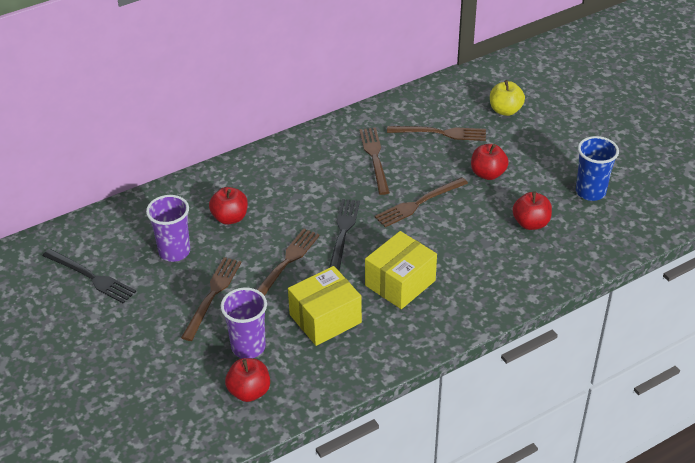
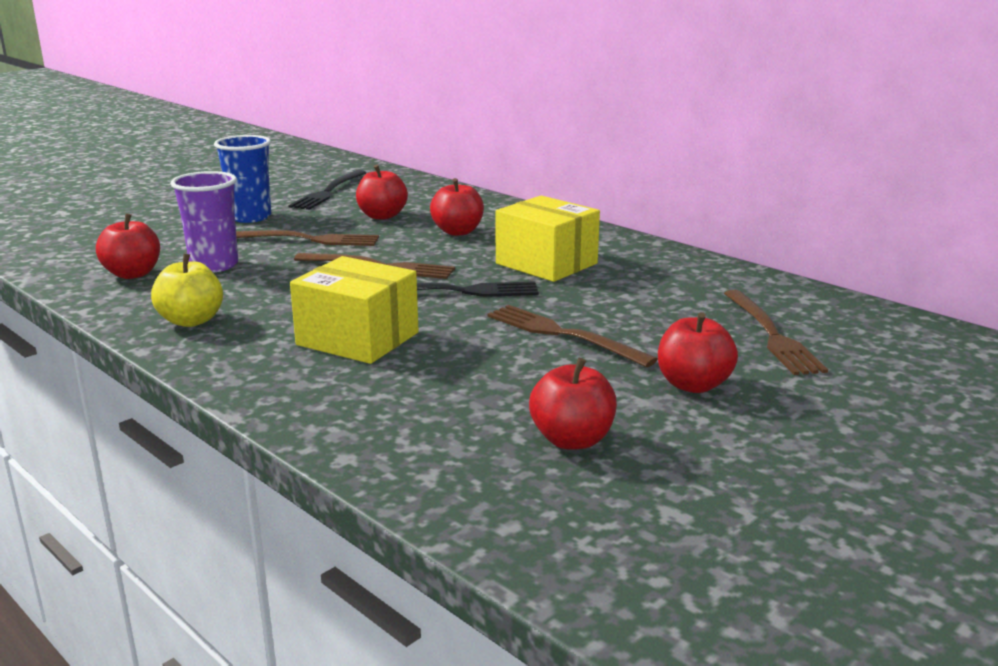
camera: 75 degrees right, 20 degrees down
(174, 252) = (382, 216): purple cup -> red apple
(325, 319) = (270, 299): yellow box -> yellow box (546, 263)
(375, 158) = (653, 294): brown fork -> none
(505, 110) = (915, 386): yellow apple -> yellow apple (191, 321)
(590, 192) = (733, 508): blue cup -> blue cup (250, 217)

